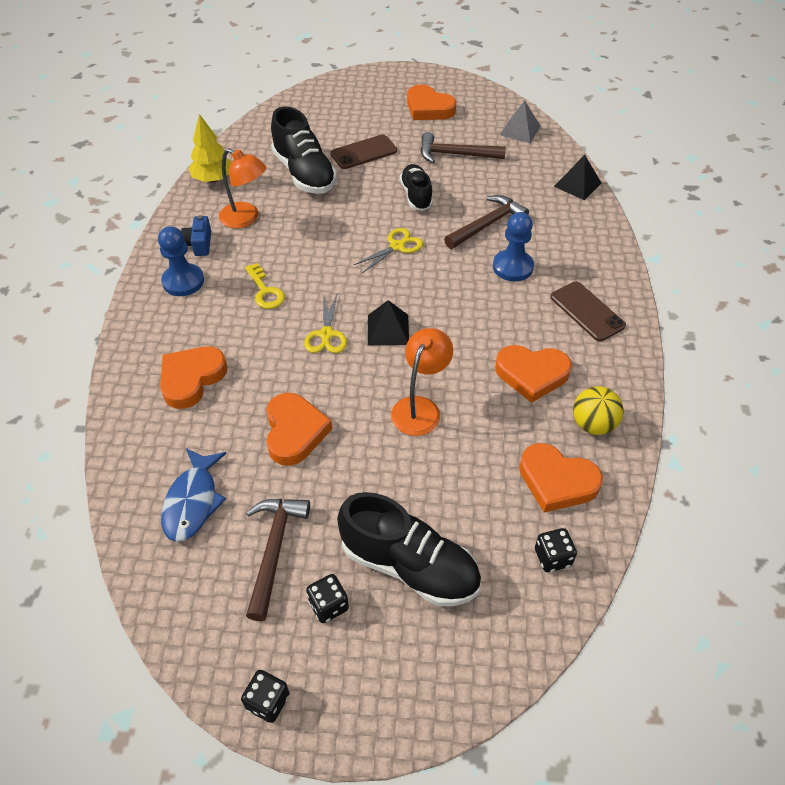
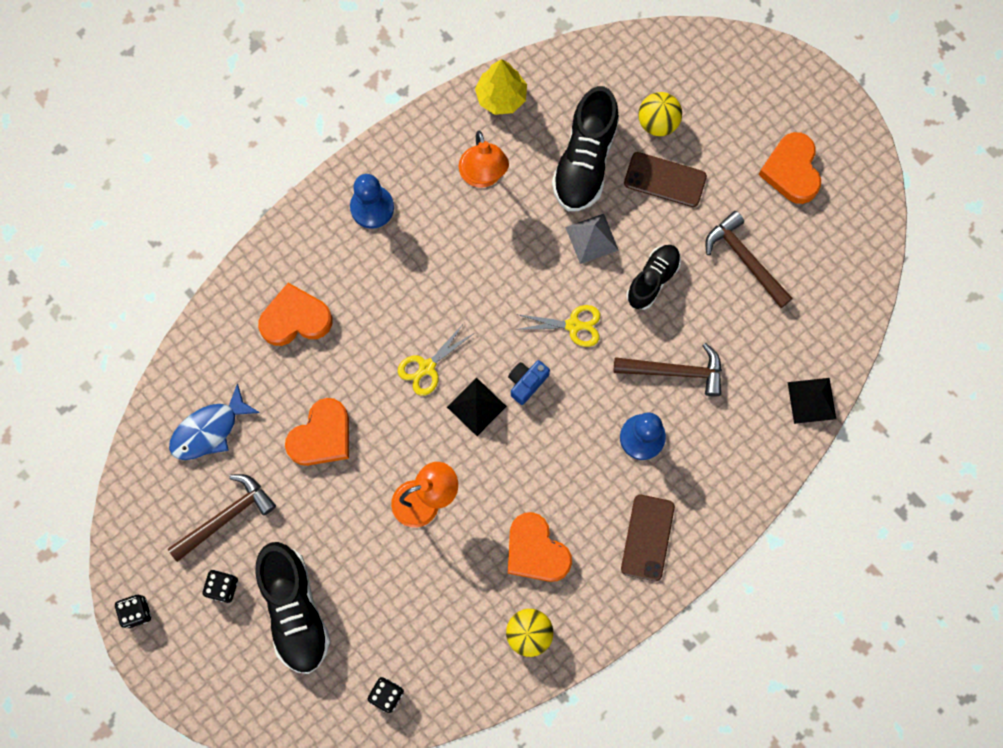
camera: 45 degrees right, 25 degrees up
(199, 244) = (420, 173): blue camera -> blue camera (526, 382)
(265, 291) = (423, 278): yellow key -> none
(327, 134) = (657, 122): none -> yellow ball
(520, 130) = (844, 282): grey pyramid -> grey pyramid (592, 238)
(557, 481) = (452, 648): orange heart -> none

